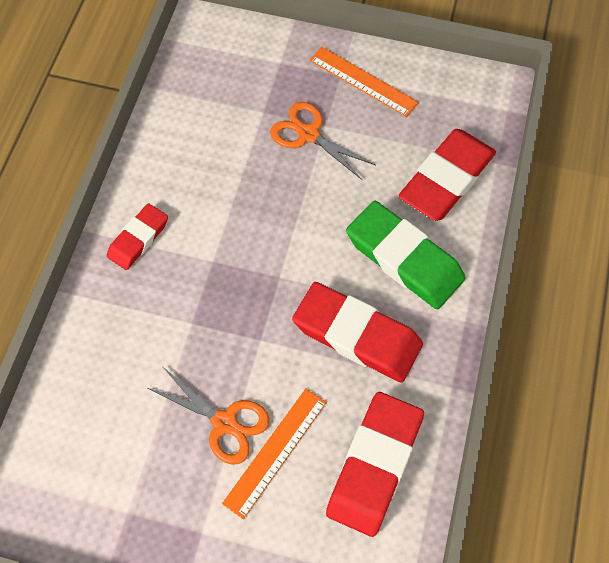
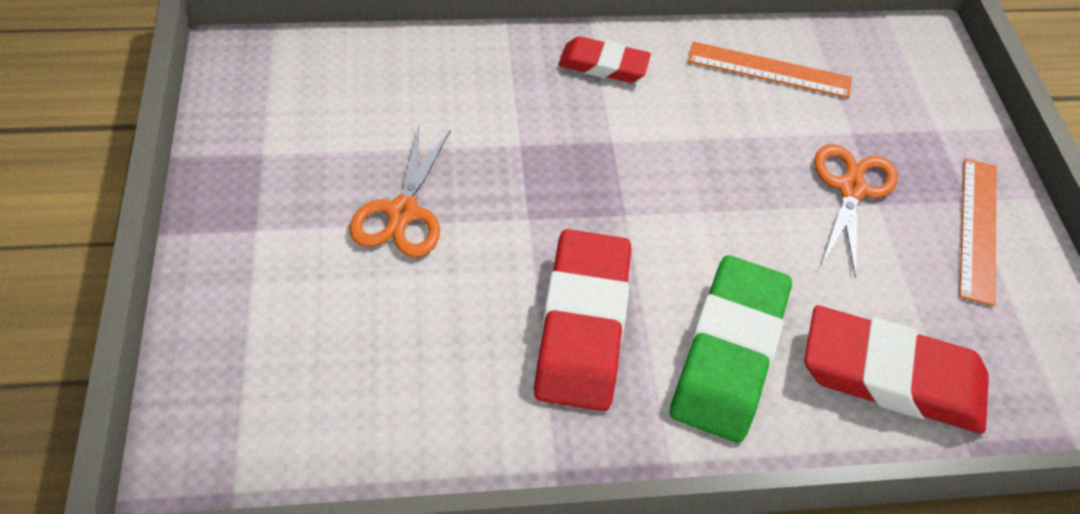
camera: 65 degrees right, 10 degrees down
(275, 451) = (382, 275): orange ruler -> orange ruler (769, 70)
(374, 465) = (400, 396): red eraser -> none

